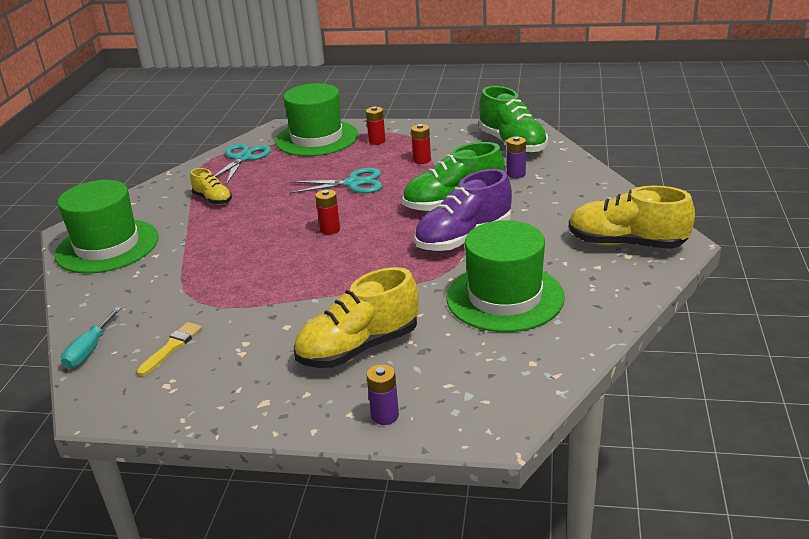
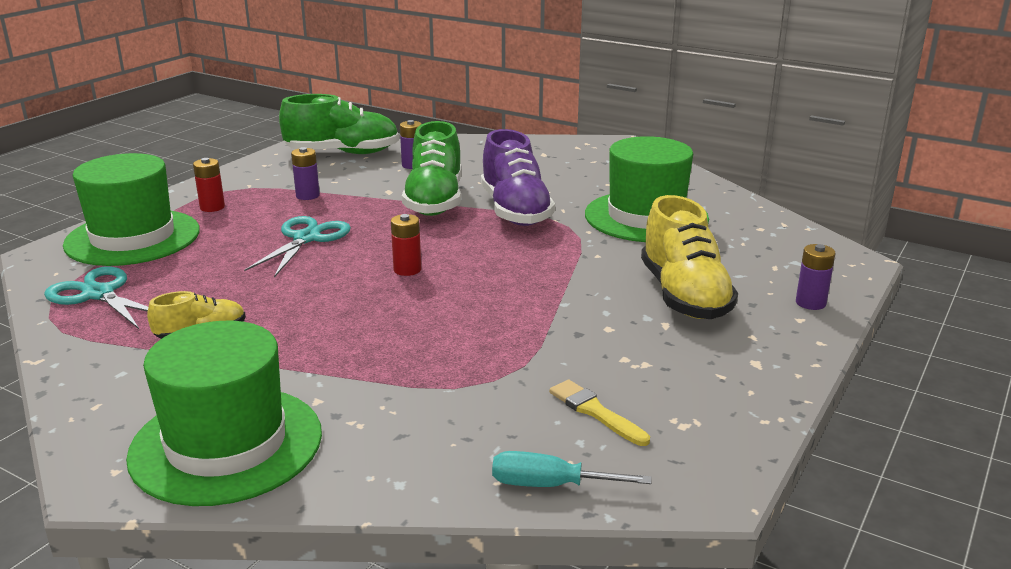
camera: 70 degrees left, 5 degrees down
(89, 350) = (550, 485): turquoise screwdriver -> turquoise screwdriver turned 150 degrees clockwise
(422, 160) = (307, 195): red battery -> purple battery
(626, 244) = (600, 158): yellow shoe -> none

